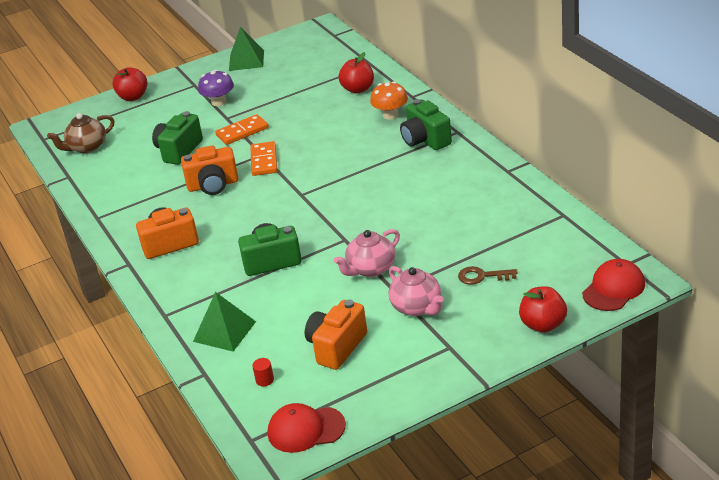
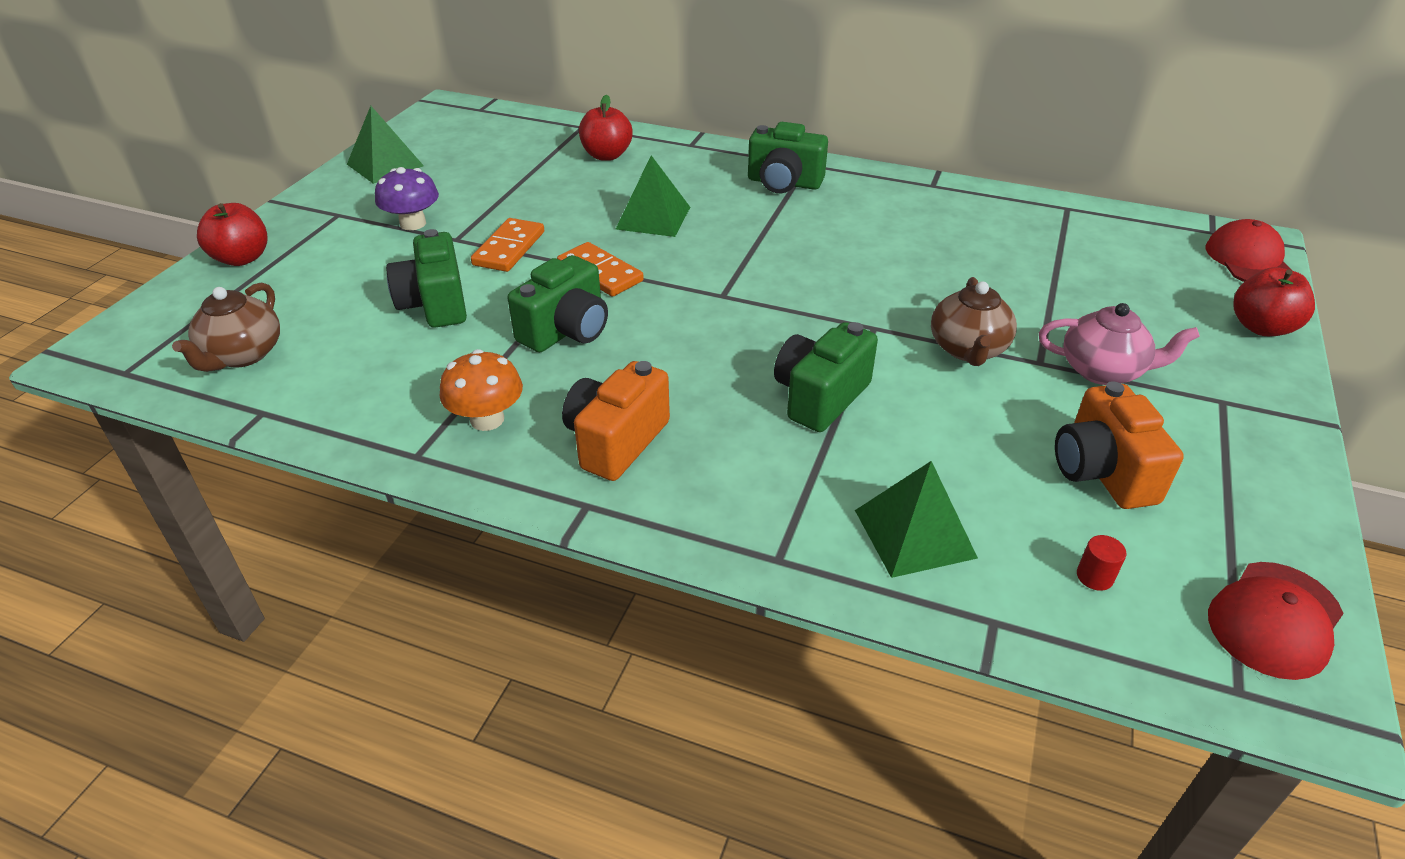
camera: 45 degrees left, 5 degrees up
(213, 185) = (566, 331): orange camera -> green camera
(329, 138) = (653, 218): none -> green pyramid
(370, 269) = (968, 349): pink teapot -> brown teapot
(390, 115) = (695, 170): orange mushroom -> orange mushroom (487, 419)
(482, 276) = (1106, 303): brown key -> none

